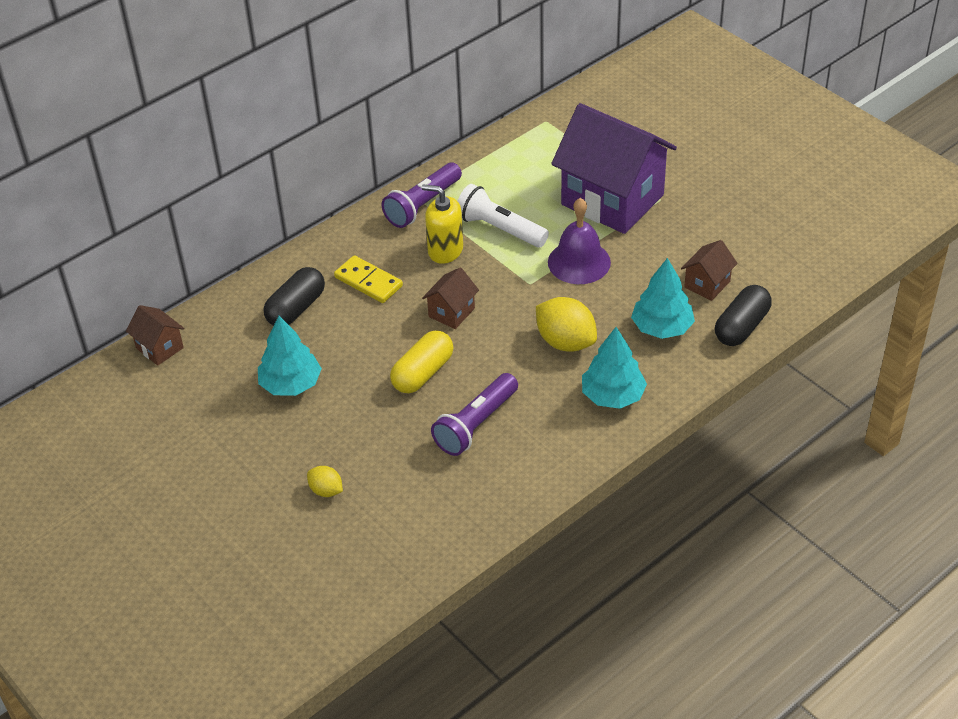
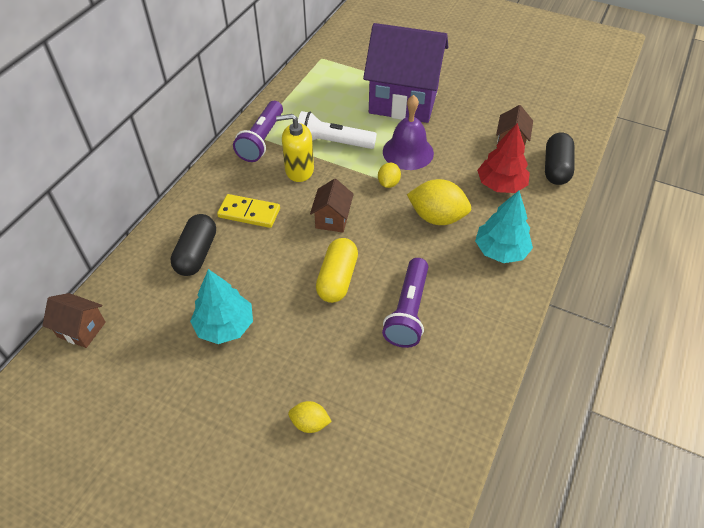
camera: 25 degrees left, 5 degrees up
(535, 291) = (388, 183): none -> yellow lemon
(662, 327) = (500, 185): turquoise tree -> red tree

